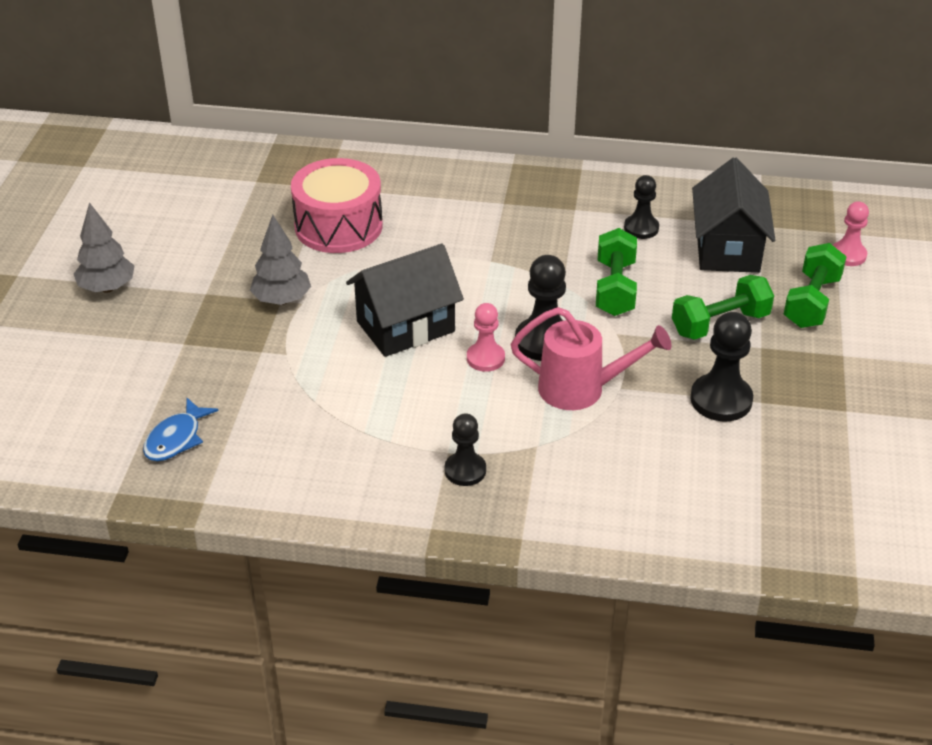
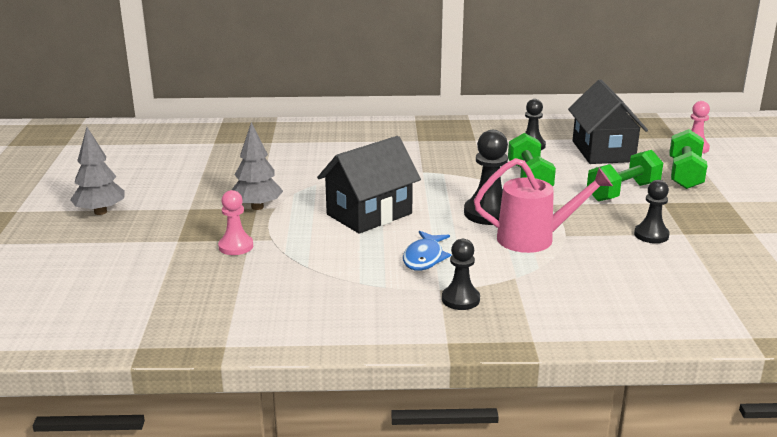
camera: 10 degrees left, 15 degrees down
(176, 439) = (187, 303): blue fish -> blue fish (424, 258)
(338, 226) = (290, 162): pink drum -> none
(485, 358) = (445, 227): pink pawn -> pink pawn (236, 246)
(721, 400) = (651, 235): black pawn -> black pawn, size x0.65

